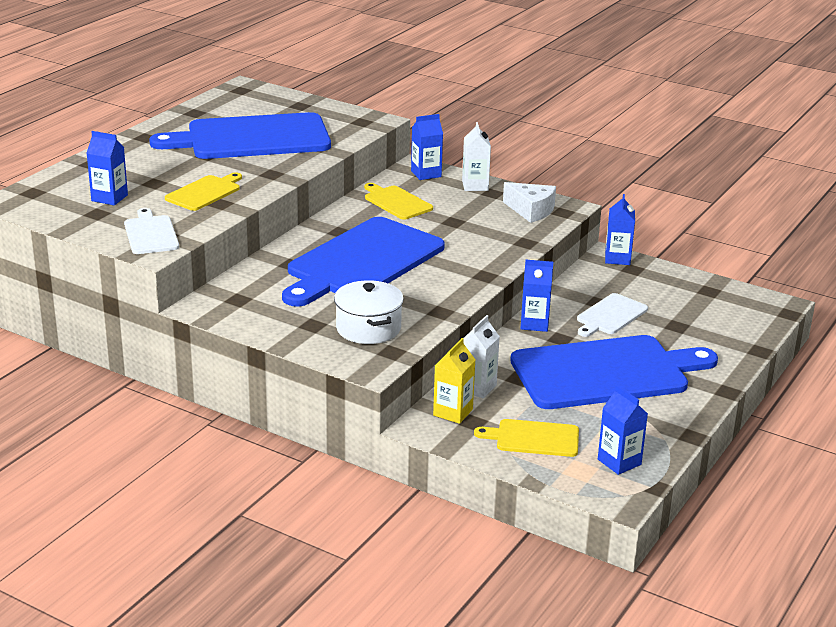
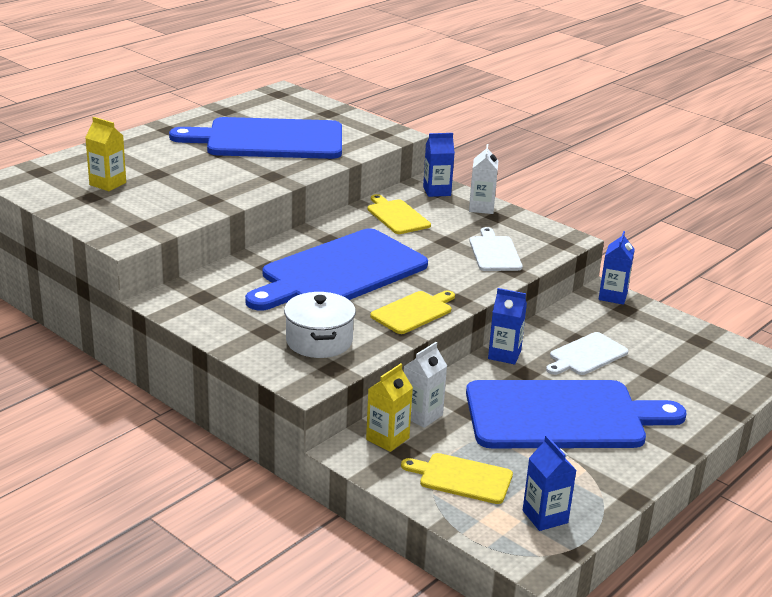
camera: 10 degrees right, 0 degrees up
(109, 198) = (107, 184): blue carton -> yellow carton
(151, 234) = (130, 222): white cutting board -> white cutting board (494, 252)
(205, 192) = (200, 187): yellow cutting board -> yellow cutting board (414, 312)
(531, 210) = (529, 238): white cheese -> none

